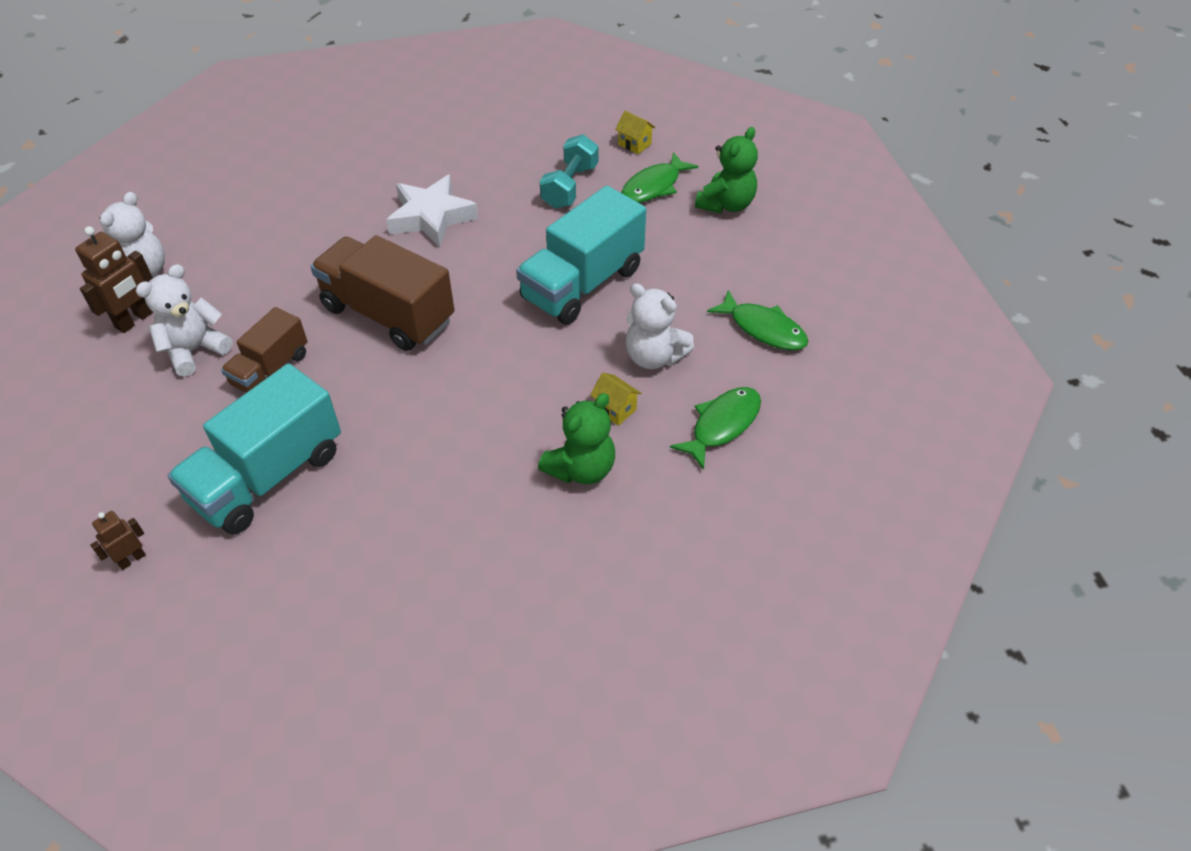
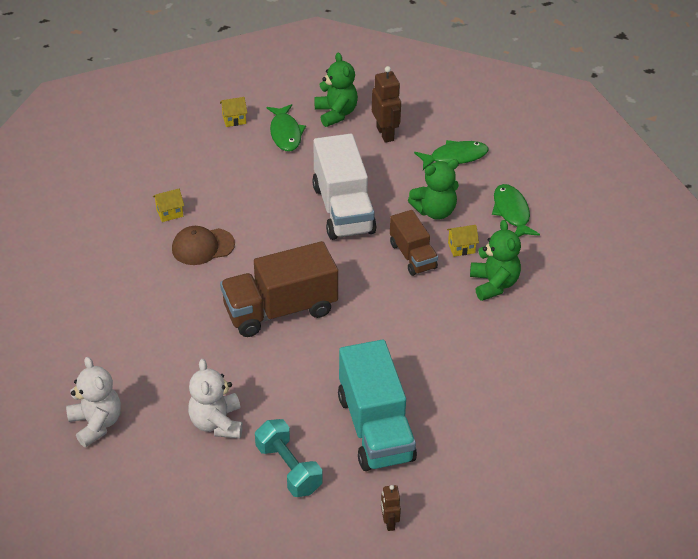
camera: 55 degrees left, 5 degrees down
(135, 320) = (149, 446): brown robot -> brown robot (385, 134)
(270, 369) = (276, 390): brown truck -> brown truck (412, 256)
(431, 217) = (203, 247): white star -> brown cap
(458, 173) = (170, 213): none -> yellow house
(570, 186) = (244, 169): turquoise dumbbell -> turquoise dumbbell (288, 468)
(582, 284) = (343, 209): turquoise truck -> white truck
(654, 356) = (434, 211): white teddy bear -> green teddy bear

